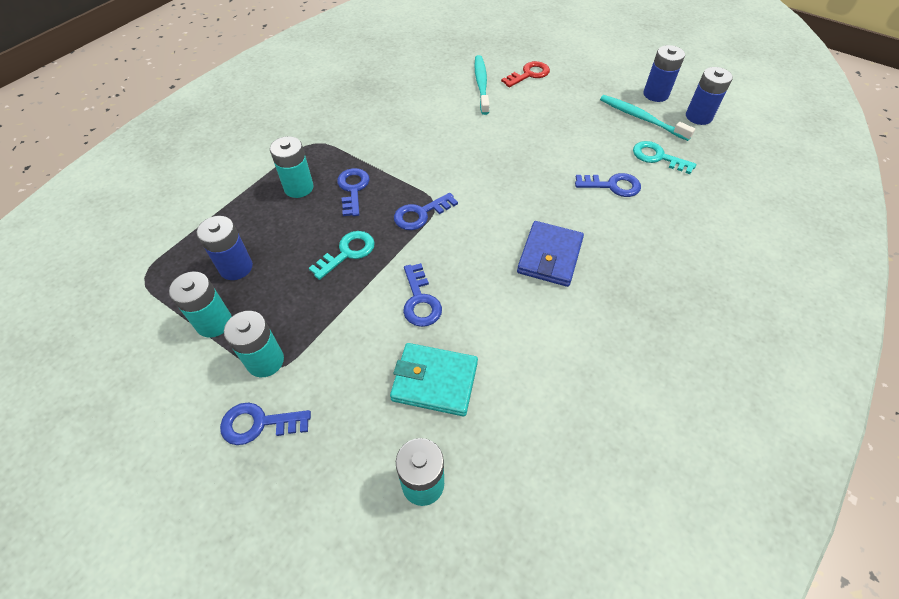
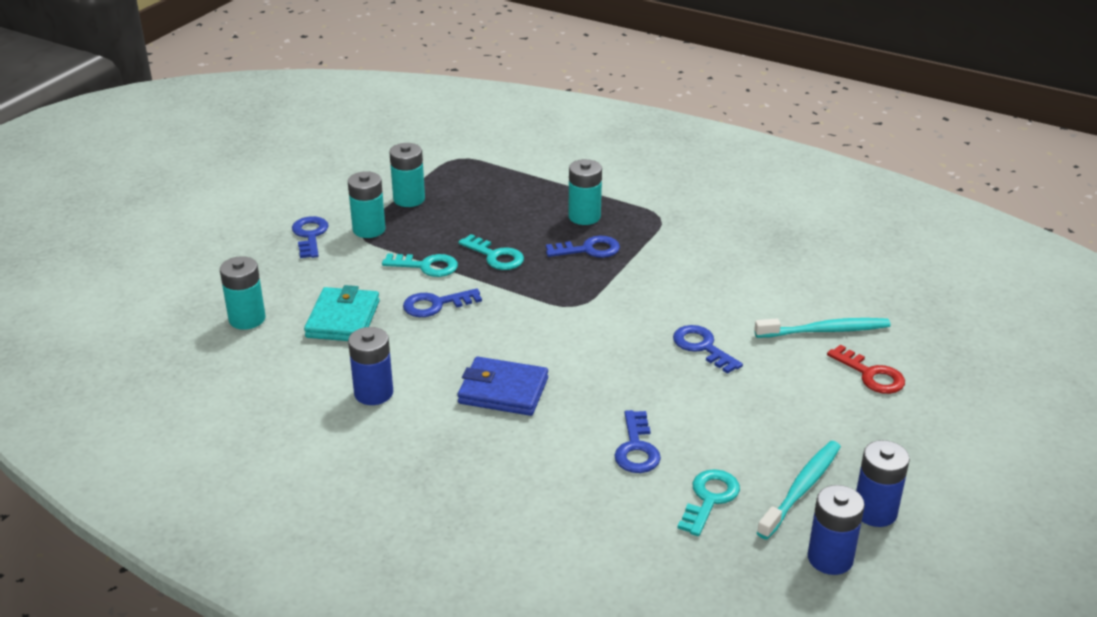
camera: 85 degrees right, 20 degrees down
(236, 267) = (471, 199): blue battery -> blue battery (373, 393)
(352, 307) = (426, 266): none -> turquoise key
(420, 214) = (557, 296): blue key -> blue key (702, 347)

